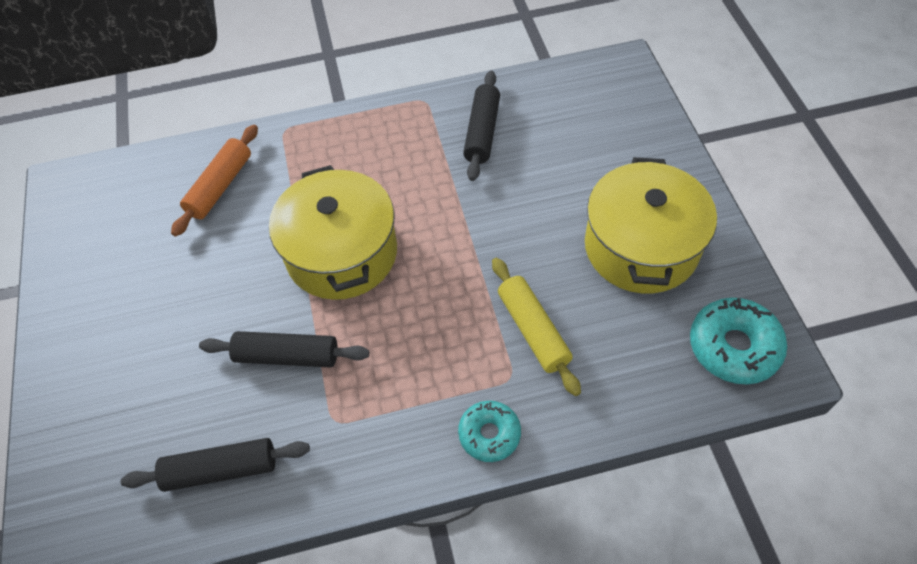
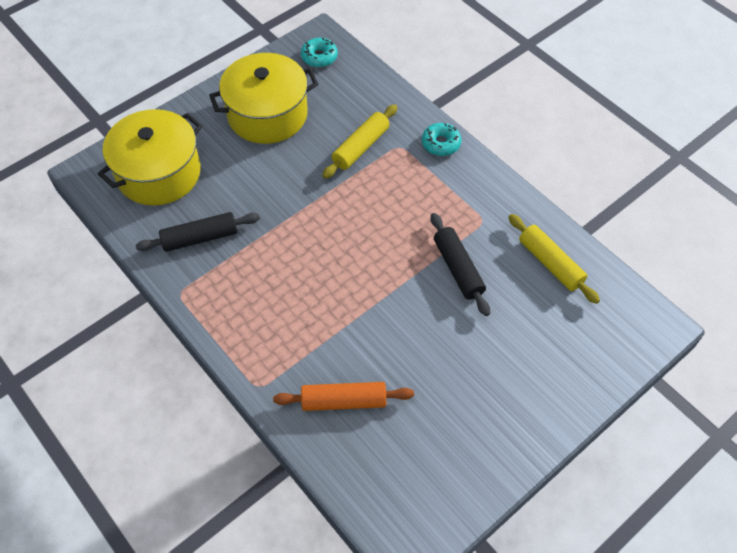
camera: 120 degrees left, 0 degrees up
(221, 469) = (550, 263): black rolling pin -> yellow rolling pin
(342, 253) = (361, 277): yellow pot -> yellow pot (159, 173)
(733, 347) = (319, 57): turquoise donut -> turquoise donut, size x0.65

